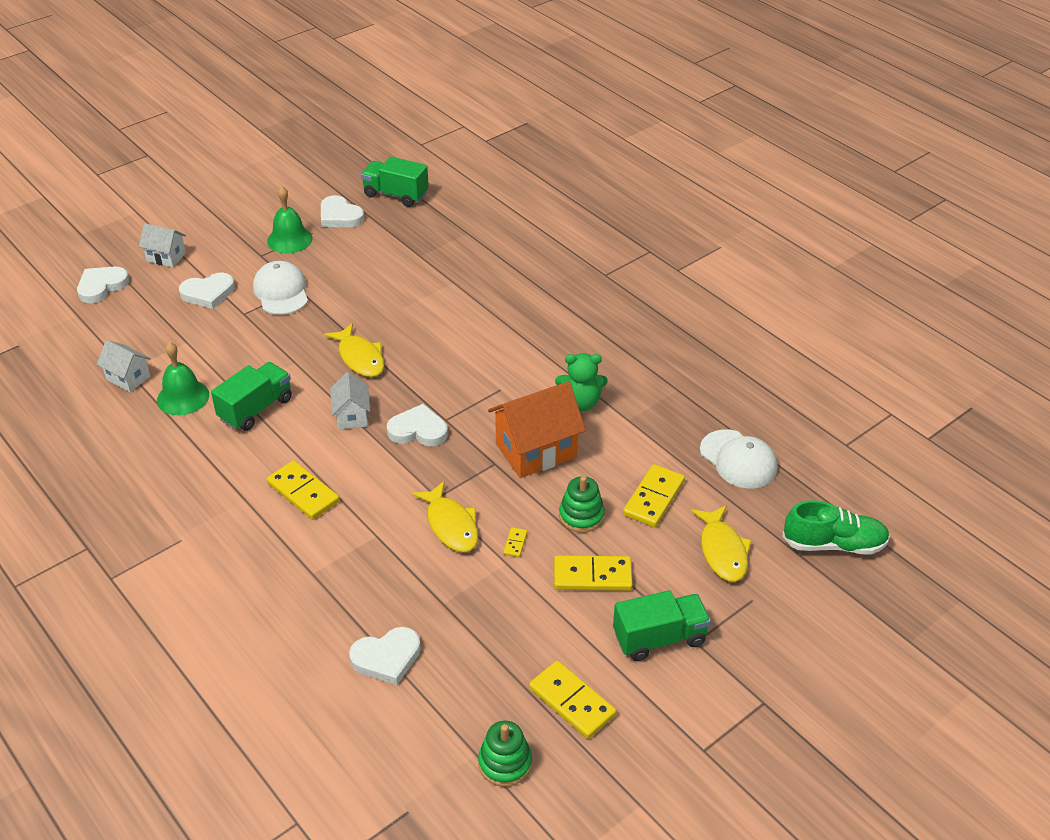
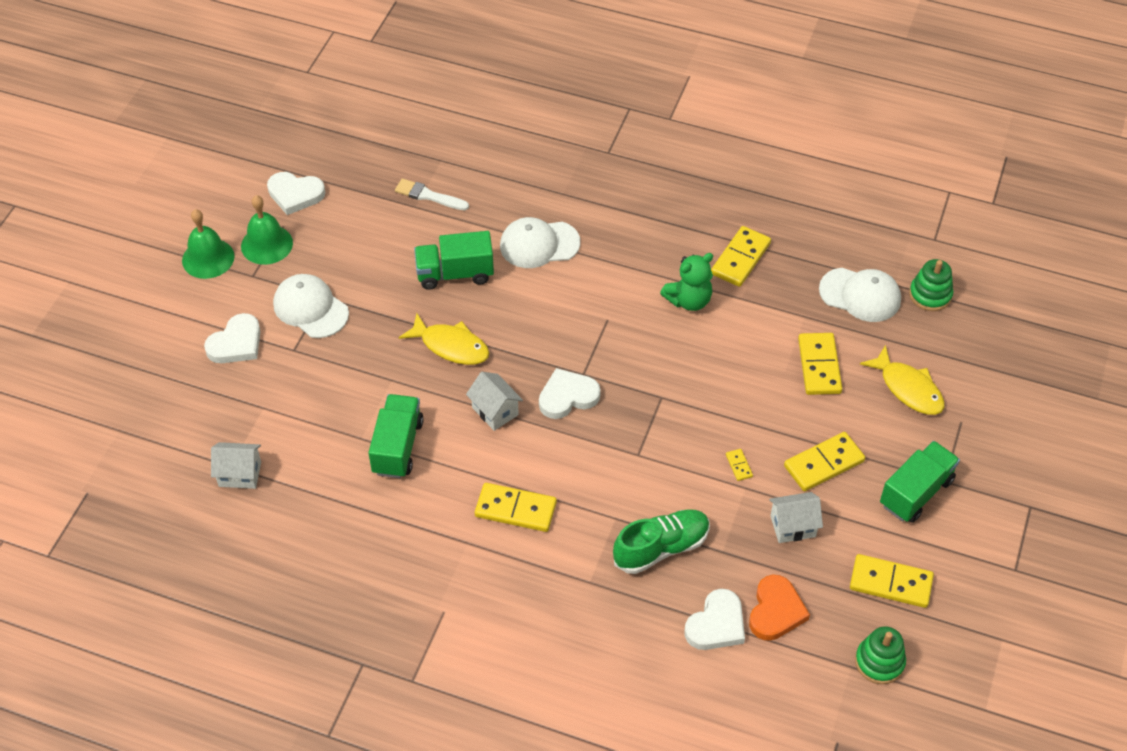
camera: 30 degrees left, 10 degrees up
(101, 286) = (114, 386): white heart -> none
(166, 257) = (153, 321): white house -> white house (793, 526)
(183, 397) = (314, 468): green bell -> green bell (208, 258)
(395, 195) = (332, 145): green truck -> green truck (455, 273)
(436, 252) = (428, 196): none -> white brush
(447, 673) = (776, 611): none -> orange heart
(451, 525) = (671, 475): yellow fish -> none
(492, 316) = (539, 244): none -> white cap
(536, 451) = (687, 367): orange house -> none
(581, 516) = (773, 412): green stacking toy -> green stacking toy (930, 295)
(652, 390) = (740, 259): none -> yellow domino
(834, 544) = (987, 339): green shoe -> green shoe (661, 548)

